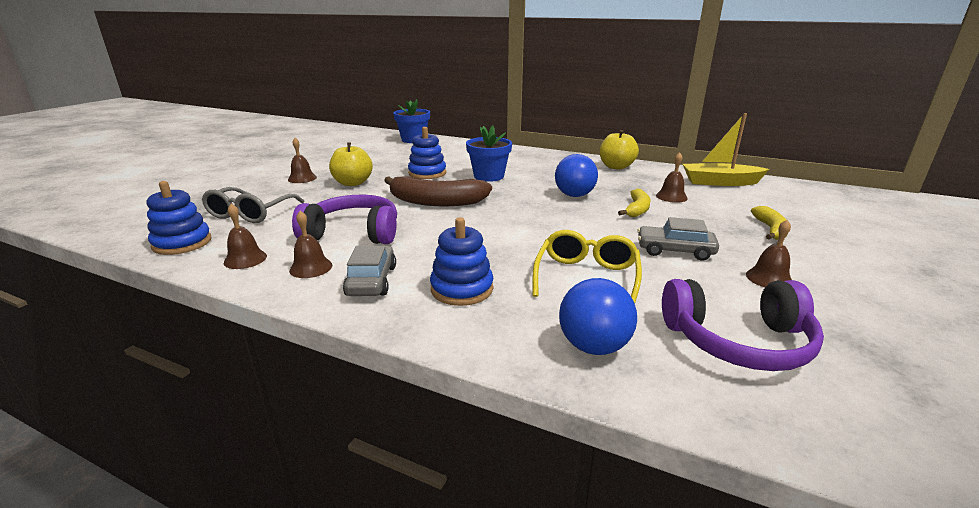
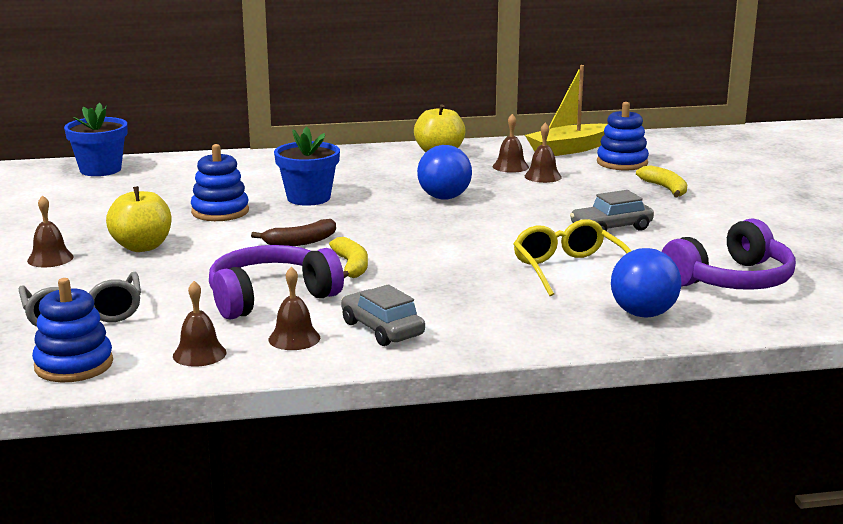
camera: 35 degrees left, 5 degrees down
(436, 202) = (300, 242): brown banana -> brown banana, size x0.55
(462, 289) = (479, 310): blue stacking toy -> blue stacking toy (622, 163)
(637, 209) = (528, 198): yellow banana -> yellow banana (351, 266)
(769, 278) = (706, 230): brown bell -> brown bell (510, 166)

